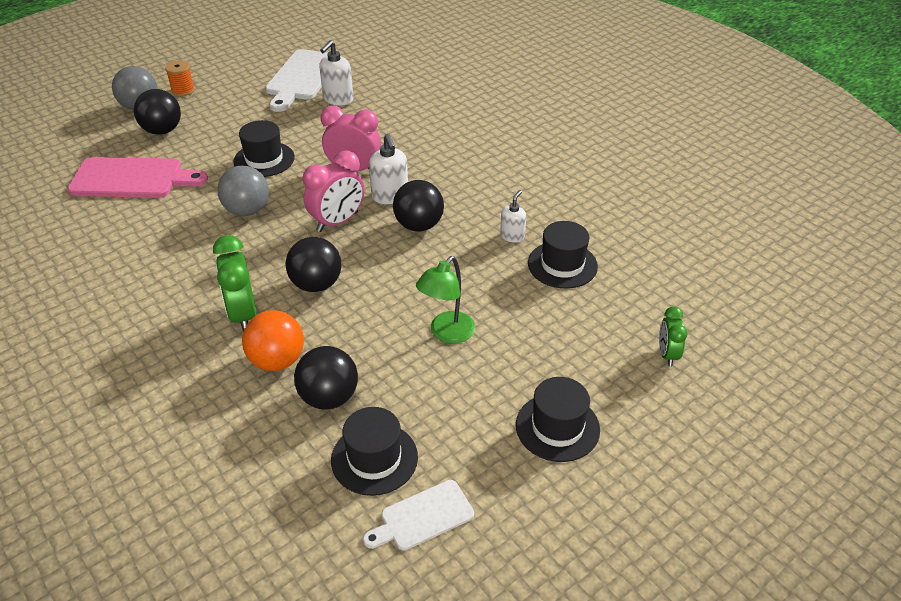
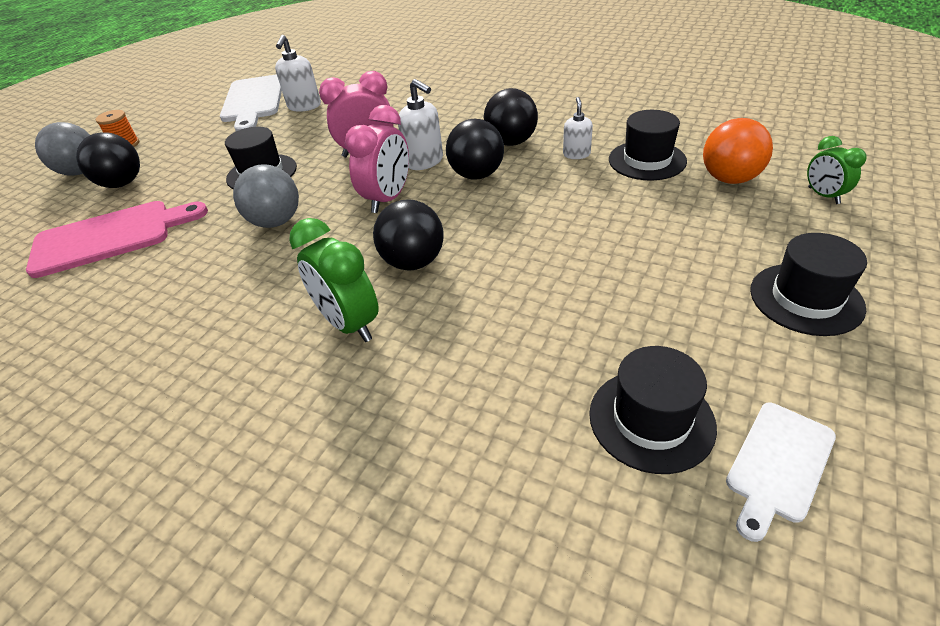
camera: 20 degrees left, 0 degrees up
(277, 360) = (432, 357): orange ball -> orange ball (729, 179)
(329, 397) = (531, 372): black ball -> black ball (511, 142)
(447, 334) = (599, 256): green lamp -> none

